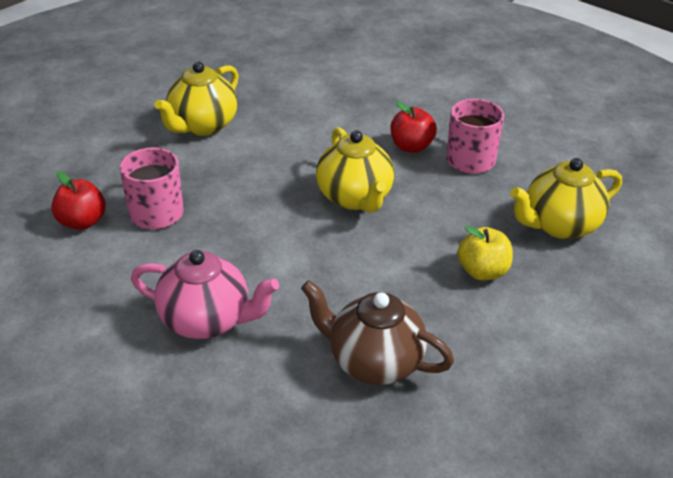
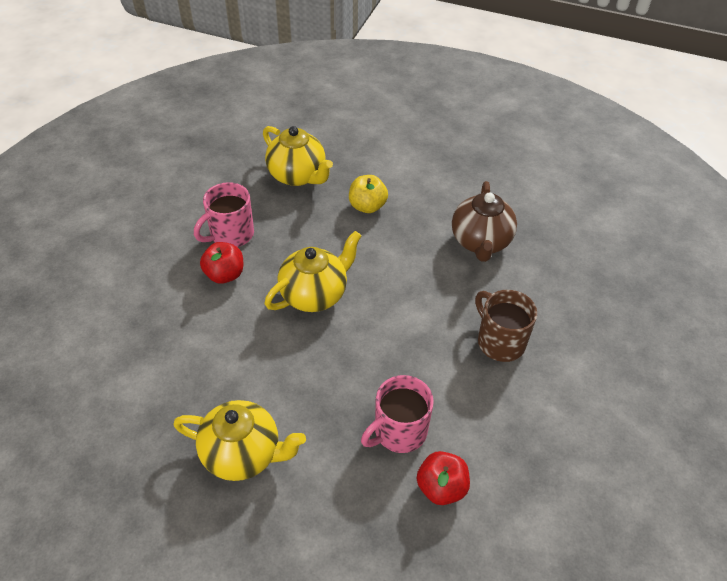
camera: 110 degrees left, 10 degrees up
(207, 320) = (500, 341): pink teapot -> brown mug

